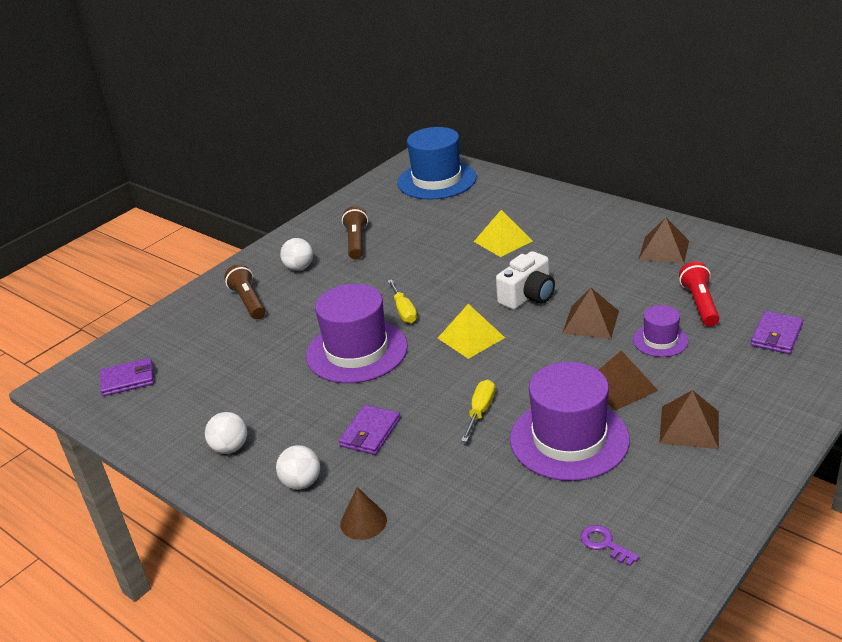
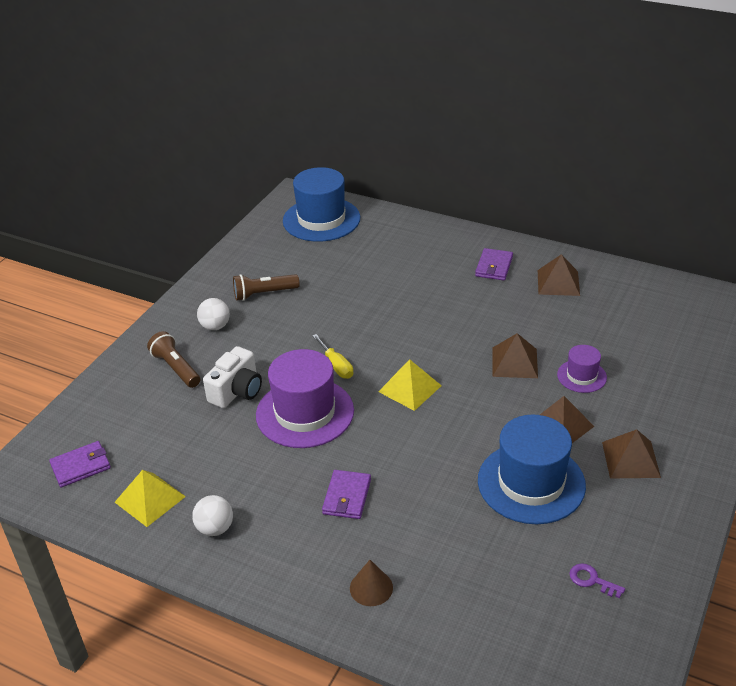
camera: 15 degrees left, 5 degrees up
(301, 483) = (299, 556): white ball -> none
(356, 242) = (264, 294): brown flashlight -> brown flashlight turned 90 degrees counterclockwise
(480, 411) = (443, 463): yellow screwdriver -> none
(503, 241) = (407, 283): yellow pyramid -> yellow pyramid (150, 499)
(528, 296) = (449, 340): white camera -> white camera (237, 391)
(569, 439) = (531, 483): purple hat -> blue hat
(700, 304) = (605, 336): red flashlight -> none
(776, 335) = (679, 362): purple wallet -> purple wallet (494, 267)

